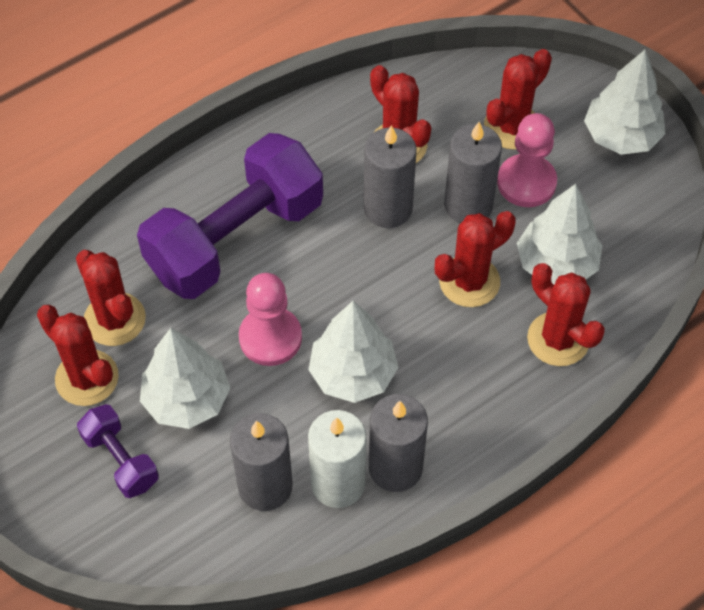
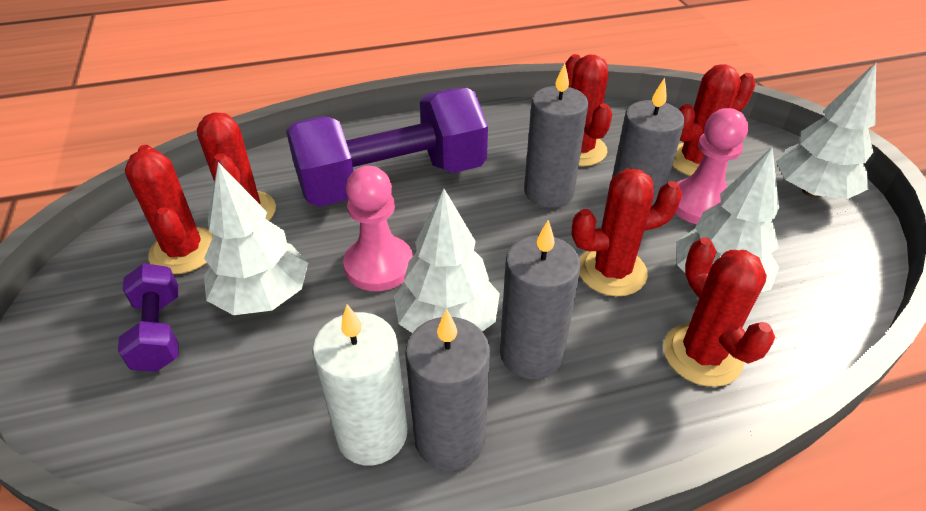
camera: 20 degrees right, 15 degrees down
(265, 486) = (287, 409): grey candle -> grey candle (531, 353)

